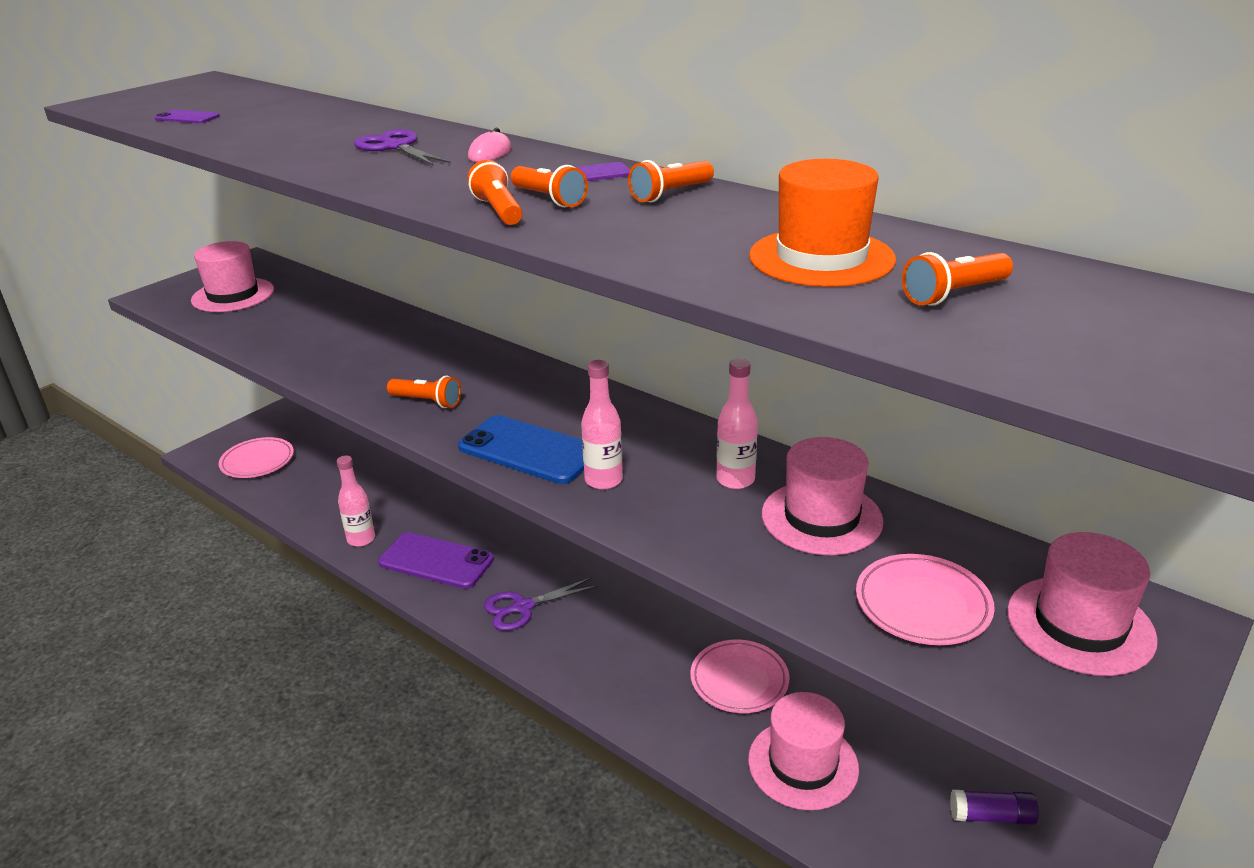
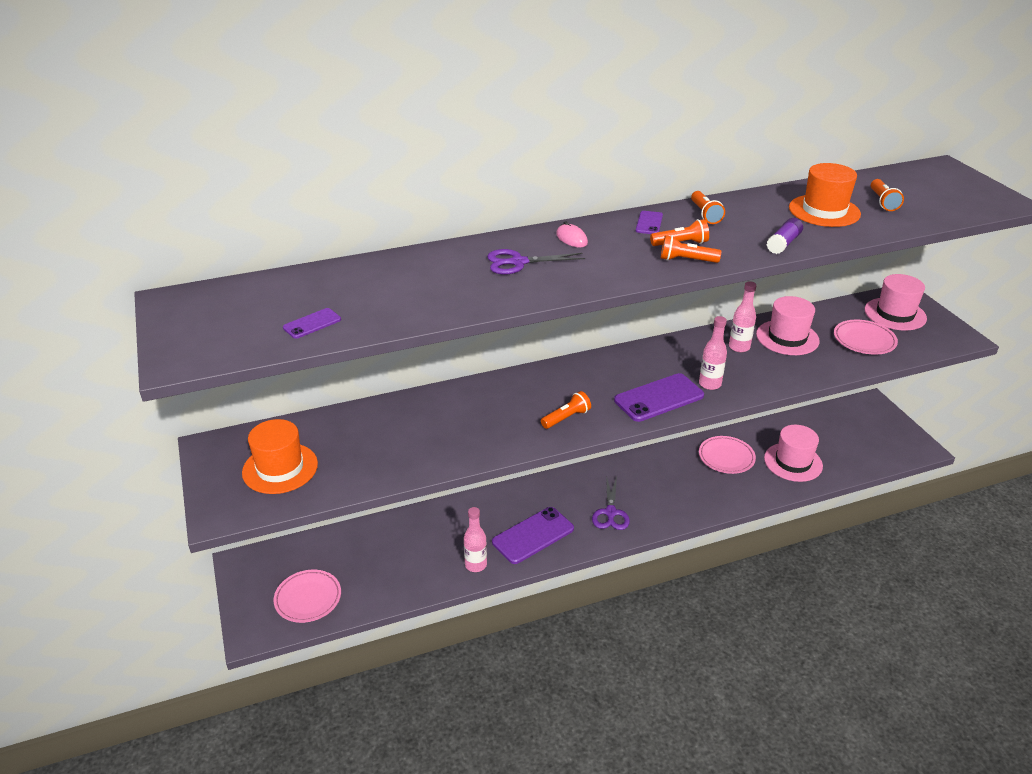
camera: 60 degrees left, 5 degrees up
(233, 295) = (280, 468): pink hat -> orange hat
(528, 450) = (659, 398): blue phone -> purple phone
(991, 816) = (849, 425): purple glue stick -> purple glue stick (783, 244)

